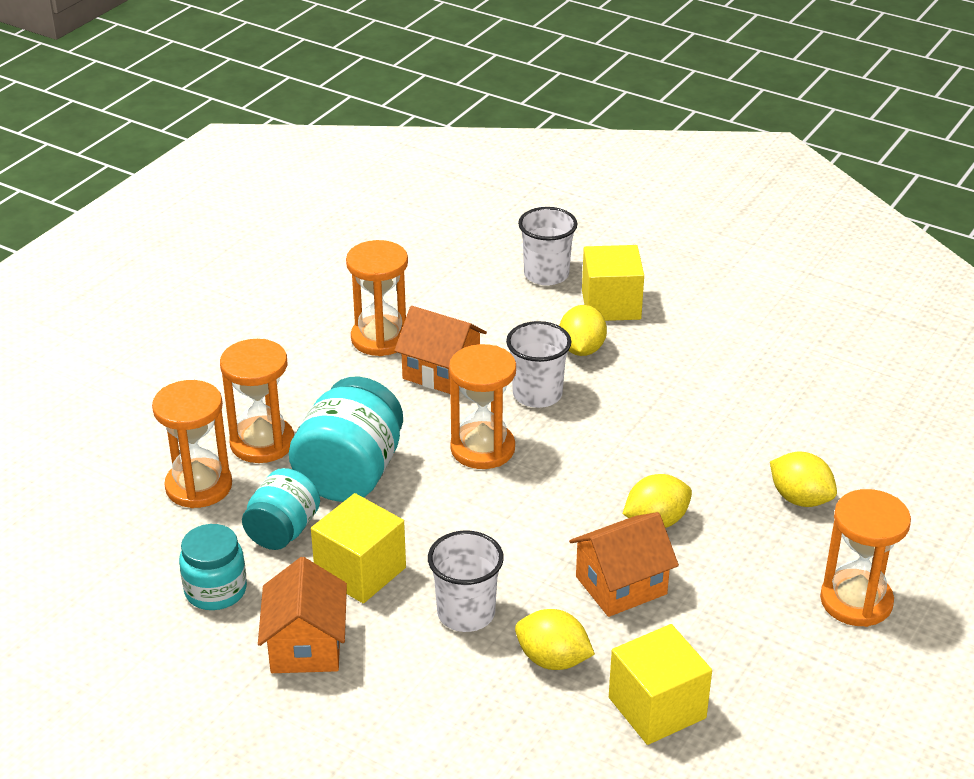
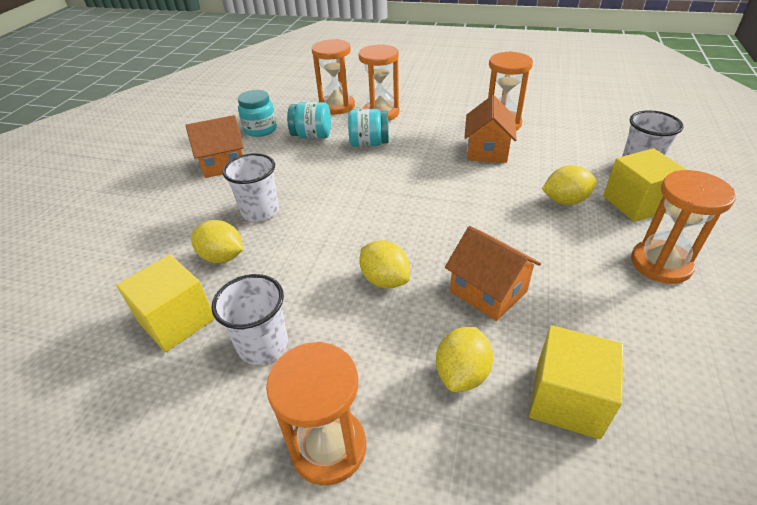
camera: 75 degrees right, 5 degrees up
(350, 474) = (369, 143): turquoise jar -> turquoise jar, size x0.62
(360, 571) = (287, 166): yellow cube -> yellow cube (567, 399)
(482, 449) = (421, 183): orange hourglass -> orange hourglass (660, 264)
(537, 394) = (495, 192): white cup -> white cup (263, 345)
(553, 660) = (222, 257): yellow lemon -> yellow lemon turned 75 degrees counterclockwise
(621, 585) = (305, 275): orange house -> orange house (488, 291)

